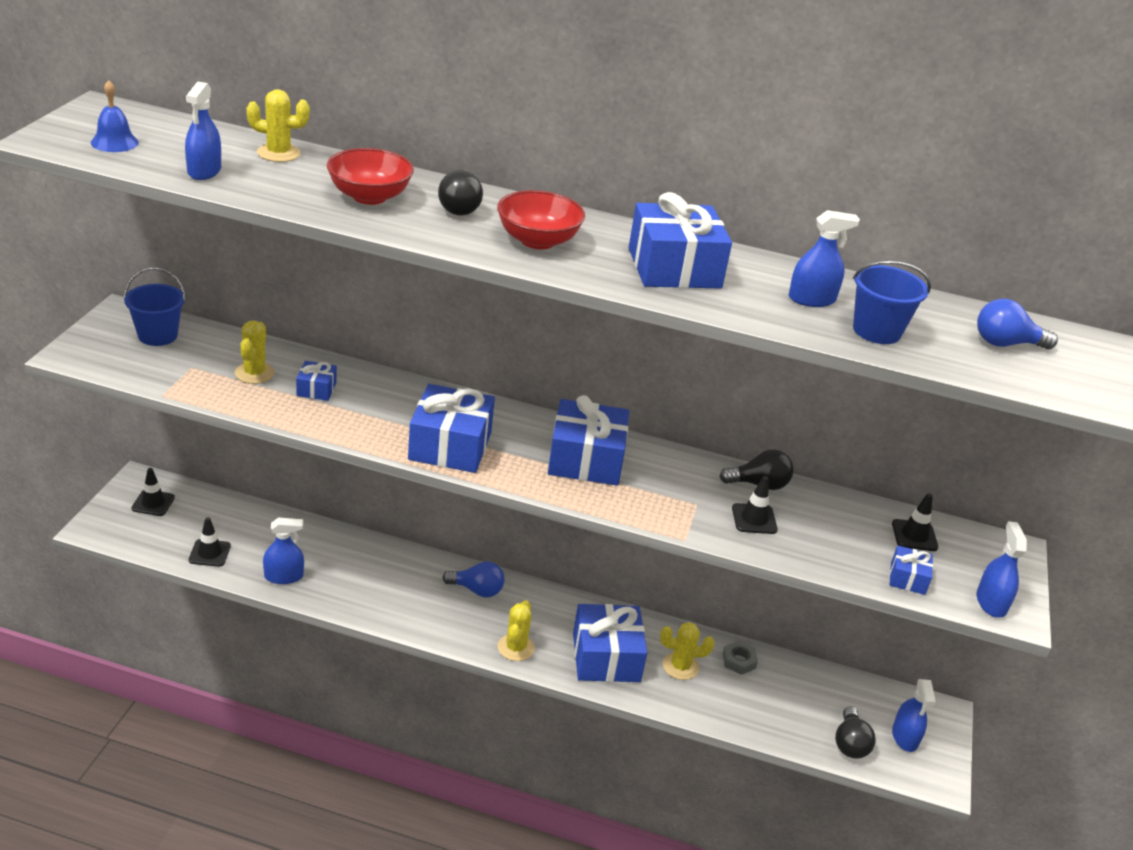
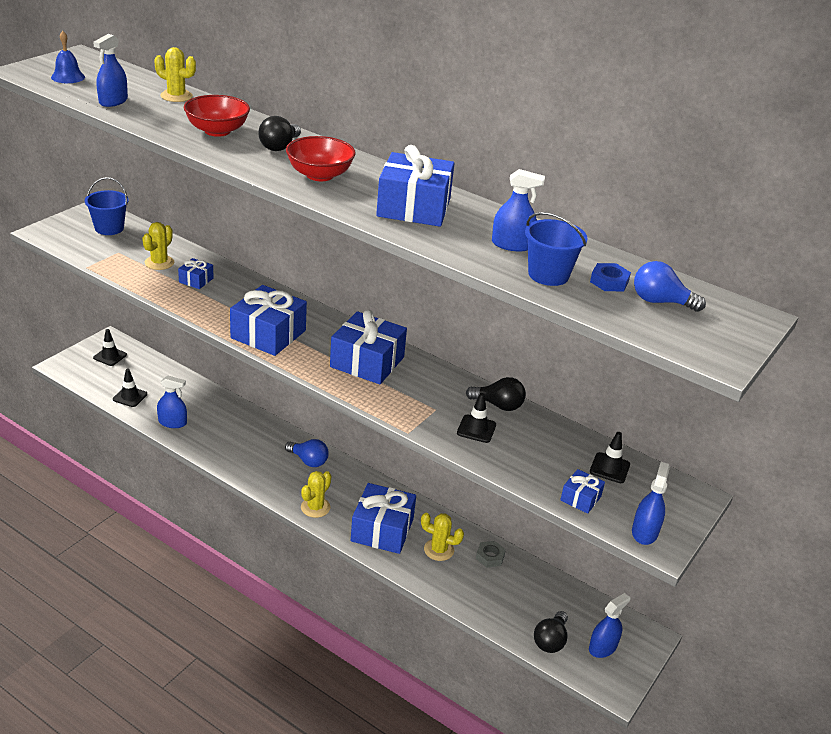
camera: 20 degrees right, 0 degrees up
(905, 737) = (602, 647): blue spray bottle -> blue spray bottle turned 150 degrees counterclockwise
(940, 328) = (609, 282): none -> blue nut

